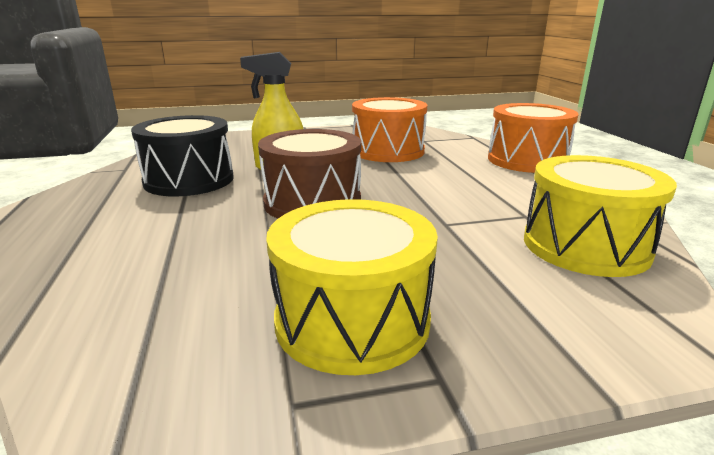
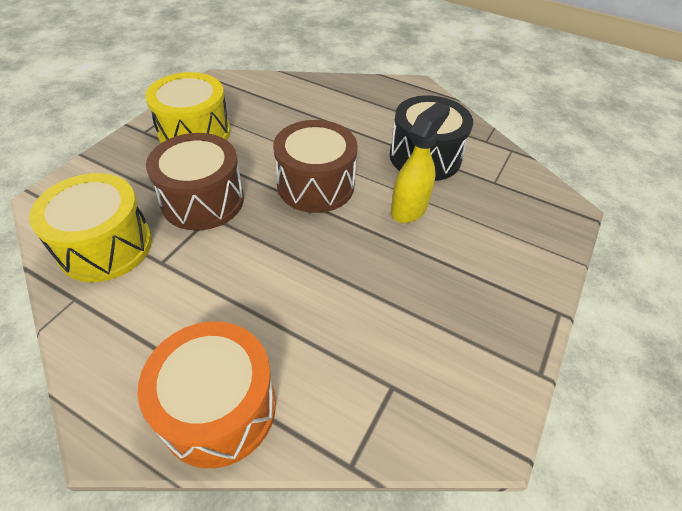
camera: 130 degrees right, 25 degrees up
(388, 151) = (383, 312): orange drum -> none
(440, 237) = (203, 200): none -> brown drum

